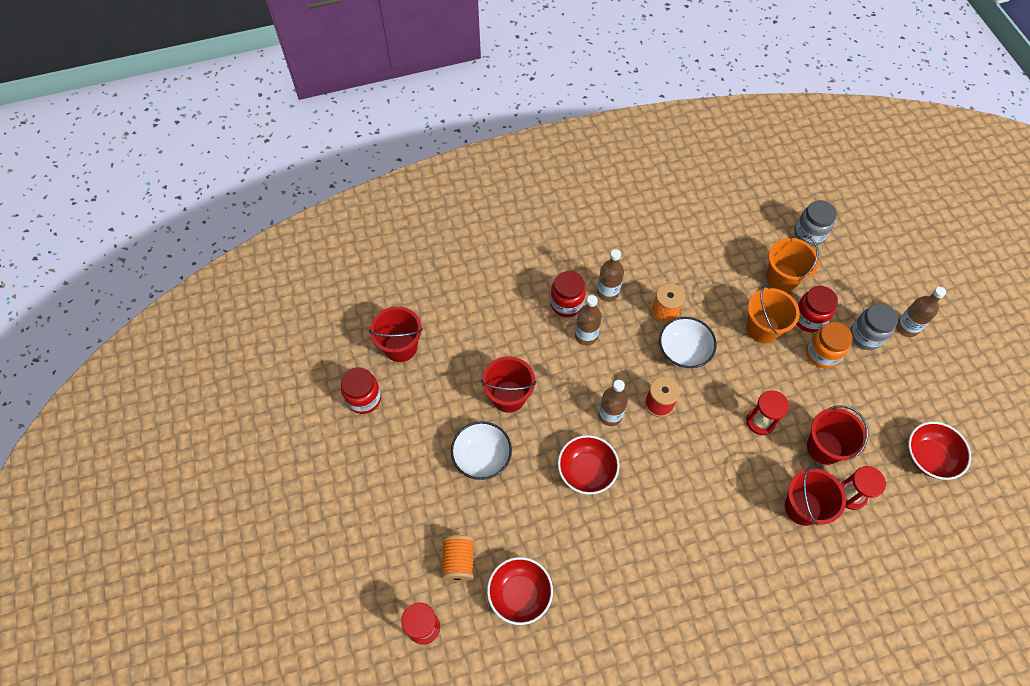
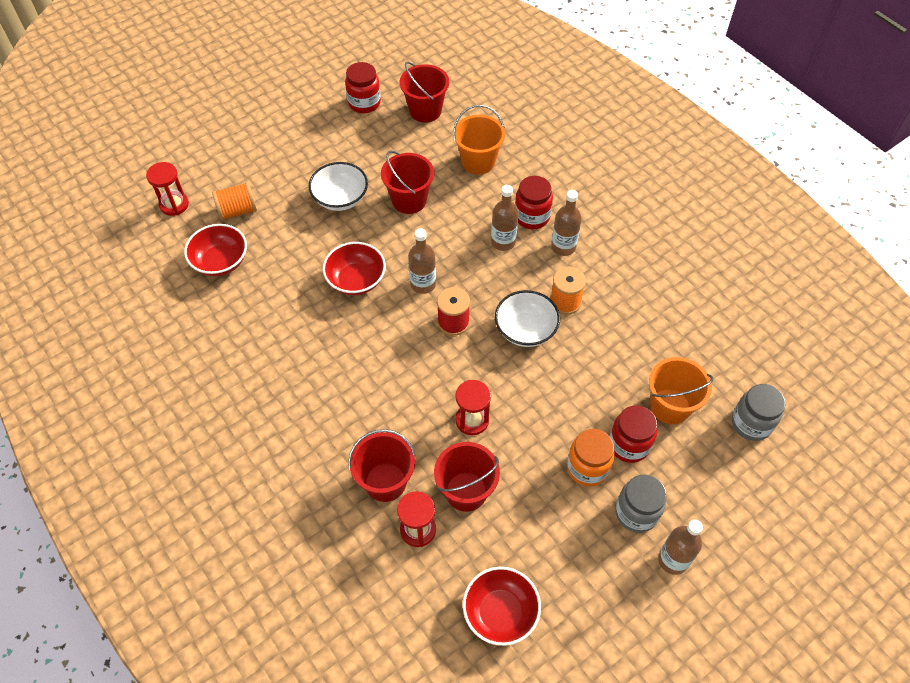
camera: 70 degrees right, 5 degrees down
(762, 328) = (591, 399): orange bucket -> orange bucket (478, 161)

